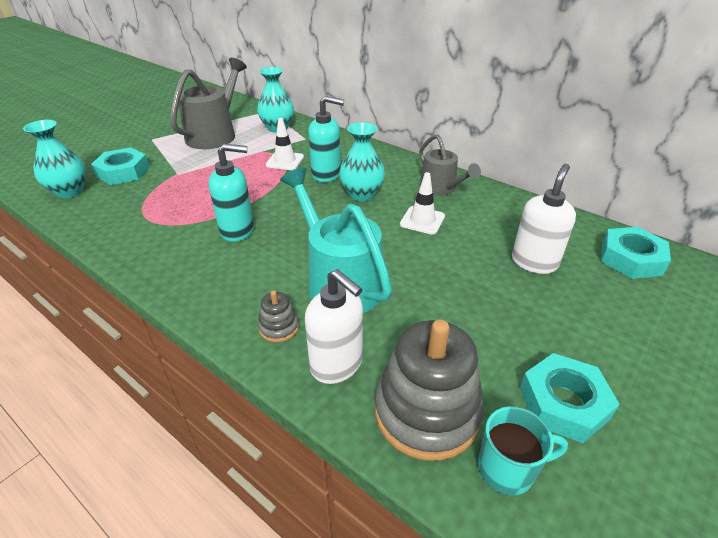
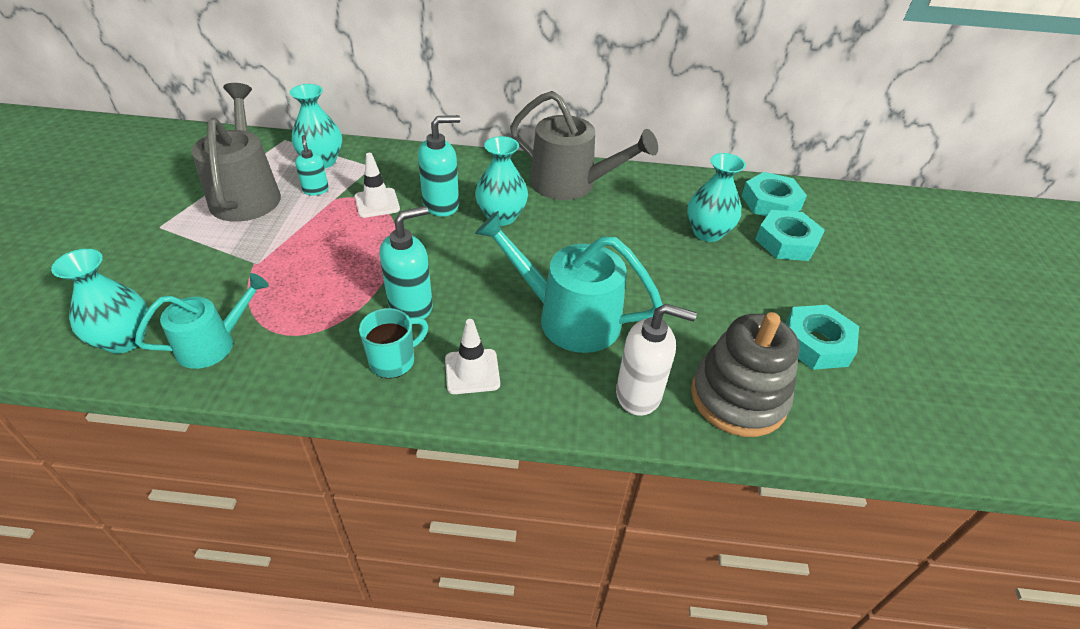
camera: 35 degrees left, 5 degrees up
(106, 210) = (213, 344): none -> turquoise watering can
(123, 172) = (174, 286): turquoise nut -> turquoise nut (786, 242)
(256, 143) = (316, 190): none -> turquoise soap dispenser
(279, 327) = (558, 386): grey stacking toy -> none
(422, 220) = (584, 225): white traffic cone -> white traffic cone (472, 371)
(441, 188) = (571, 184): grey watering can -> grey watering can, size x1.61
(507, 469) = (821, 410): turquoise mug -> turquoise mug (394, 361)
(534, 262) = (707, 232): white soap dispenser -> turquoise vase

